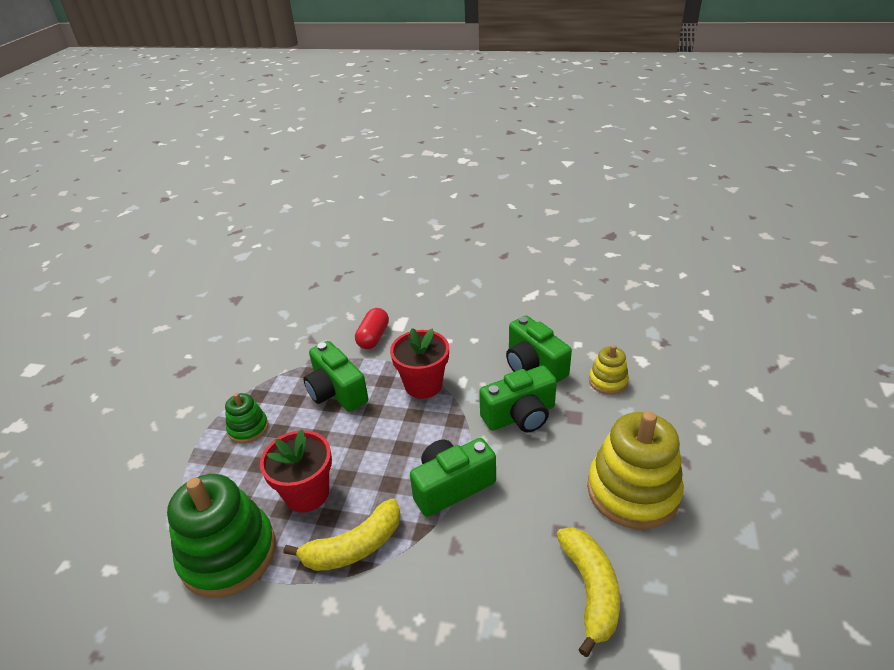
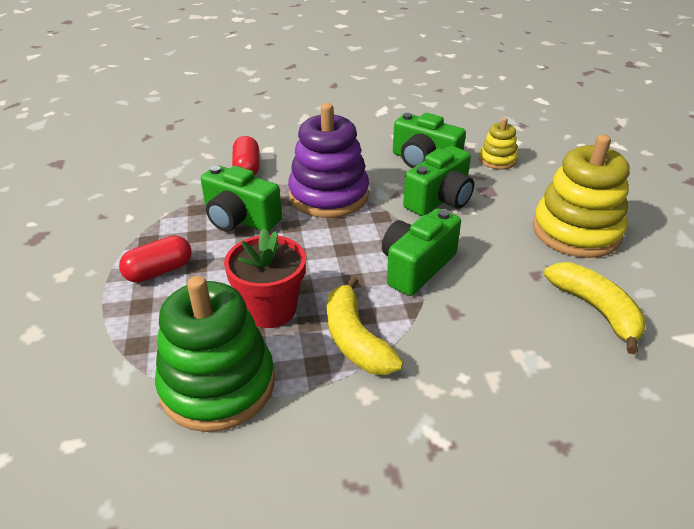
camera: 25 degrees left, 0 degrees up
(248, 428) = (159, 271): green stacking toy -> red capsule
(354, 546) = (355, 339): yellow banana -> yellow banana turned 120 degrees clockwise
(423, 385) = (329, 196): red flower pot -> purple stacking toy

